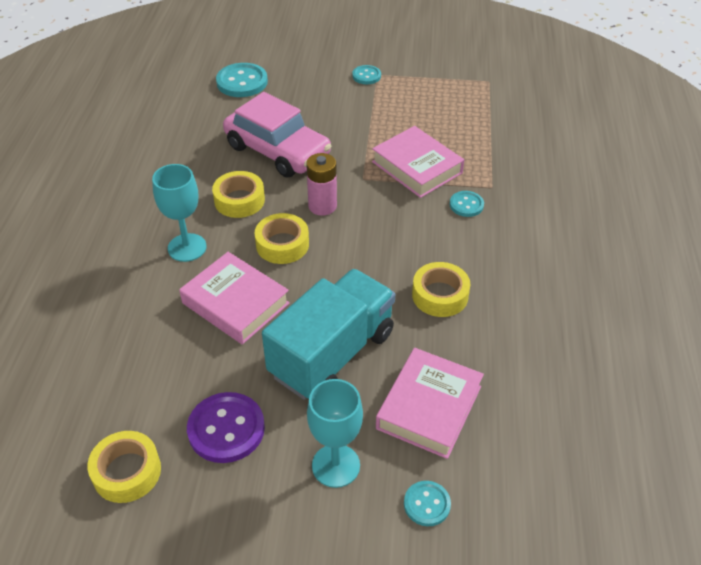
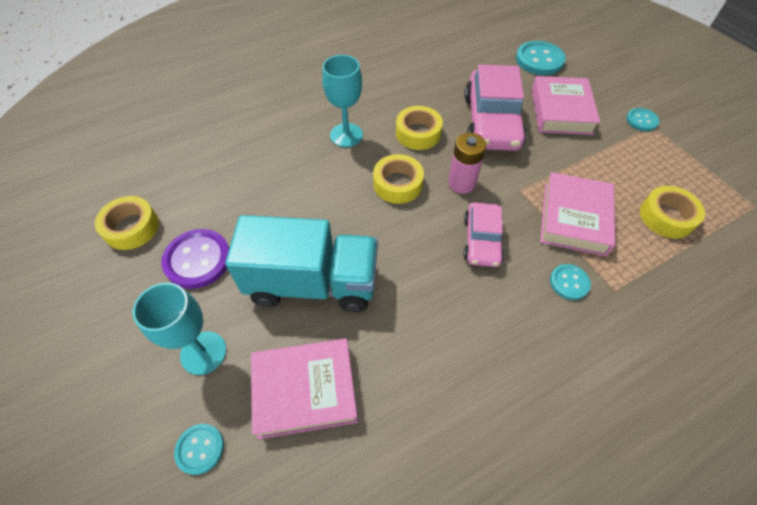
camera: 55 degrees right, 10 degrees up
(235, 303) = (317, 193): pink book -> pink book (561, 111)
(388, 227) = (482, 240): none -> pink car
(440, 295) = (439, 325): yellow tape -> yellow tape (666, 217)

